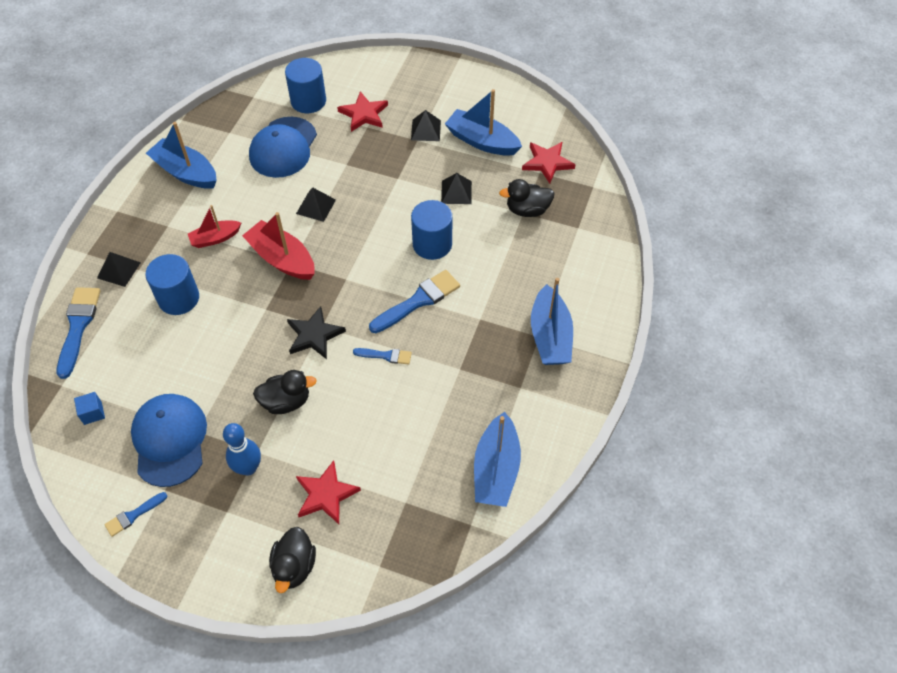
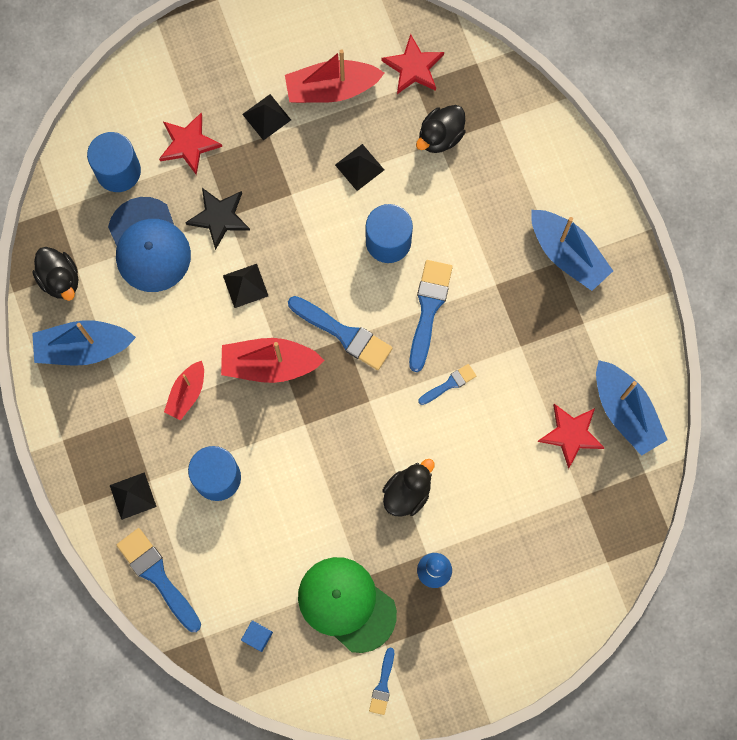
camera: 40 degrees left, 20 degrees up
(169, 440) = (346, 604): blue cap -> green cap
(294, 566) = (545, 616): black duck -> black duck (60, 279)
(314, 335) = (371, 414): black star -> black star (219, 217)
(326, 494) = (515, 542): red star -> red star (571, 434)
(347, 275) = (344, 334): none -> blue brush
(482, 141) = (331, 89): blue boat -> red boat

